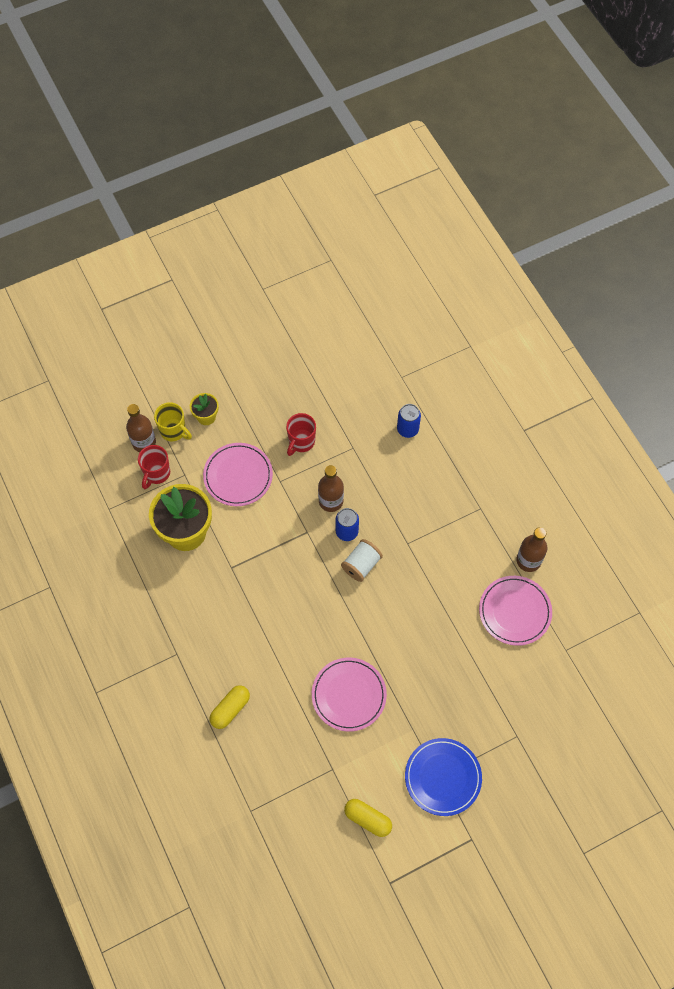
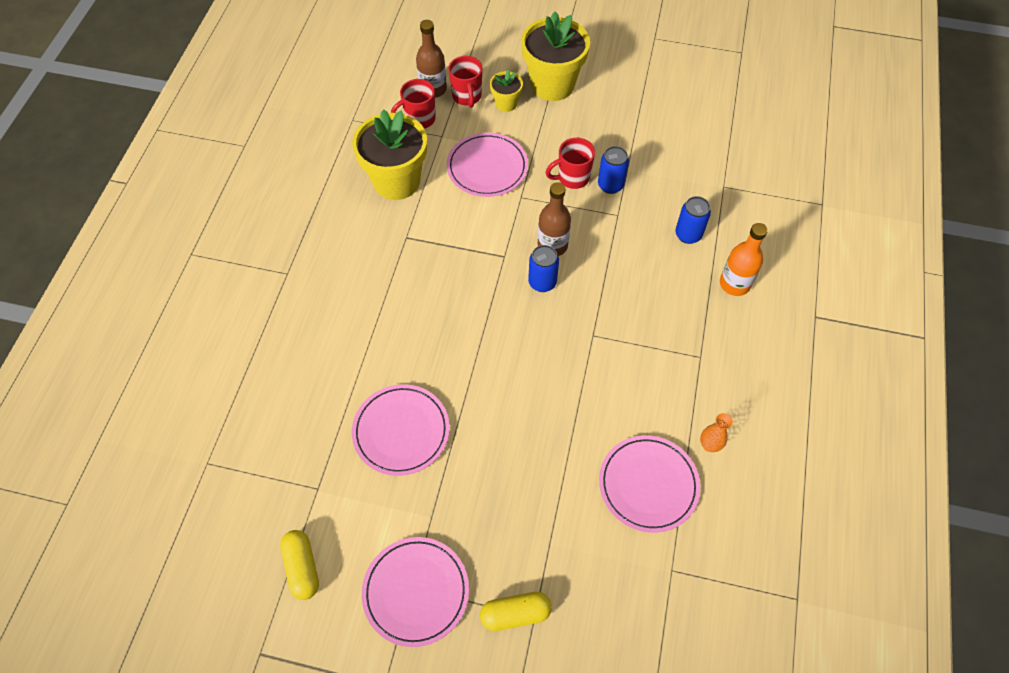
camera: 40 degrees right, 5 degrees down
(173, 431) = (467, 97): yellow mug -> red mug
(225, 378) = (552, 85): none -> yellow flower pot
(230, 709) = (283, 356): yellow capsule -> yellow capsule (515, 613)
(330, 429) = (610, 185): none -> blue can
(361, 565) = (528, 321): white spool -> none
(443, 777) = (416, 592): blue plate -> pink plate
(462, 443) = (734, 284): none -> orange bottle
(528, 560) = (709, 445): brown bottle -> orange vase

